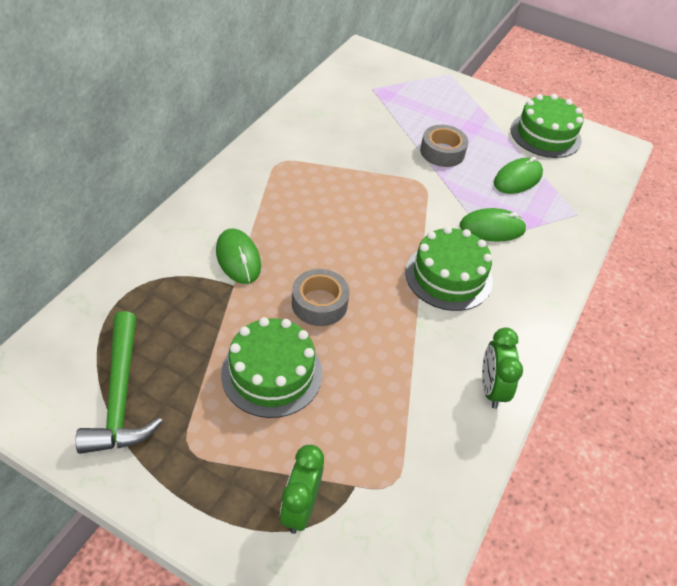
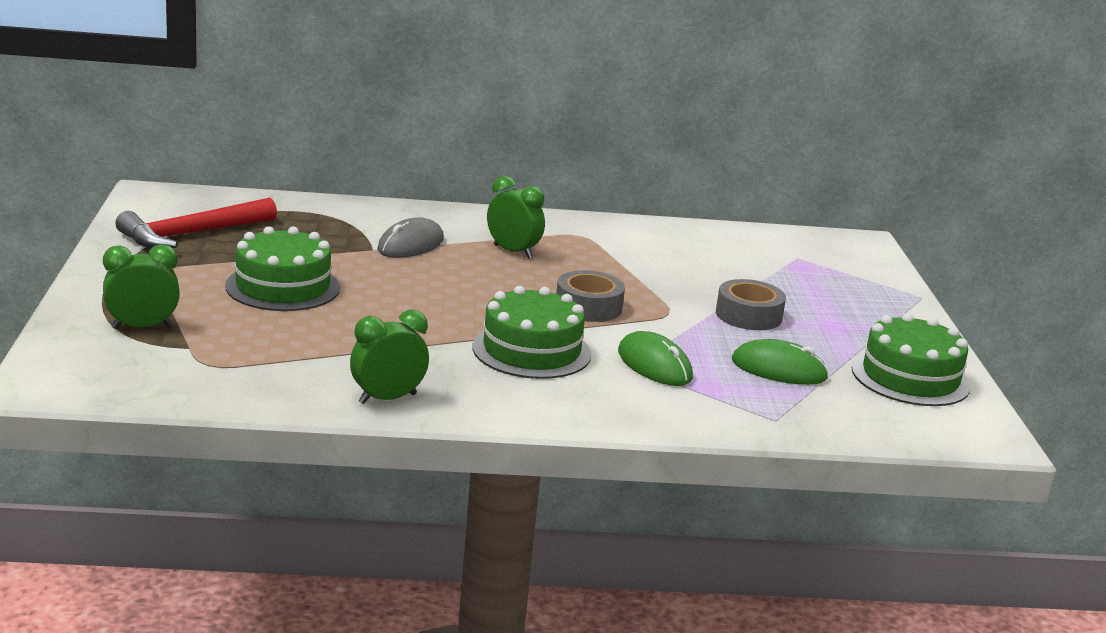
camera: 60 degrees right, 25 degrees down
(120, 395) = (192, 234): green hammer -> red hammer
(238, 258) = (411, 245): green mouse -> grey mouse
(286, 209) = (513, 251): none -> green clock
(319, 303) = (399, 291): grey tape -> grey tape (588, 307)

